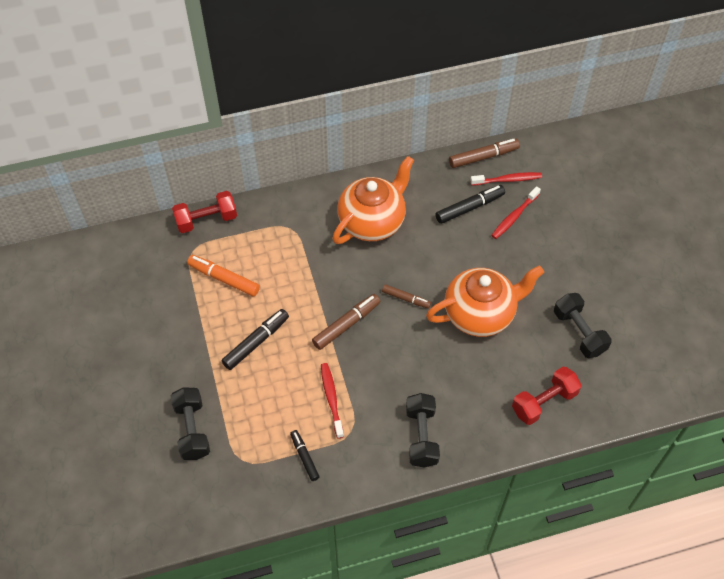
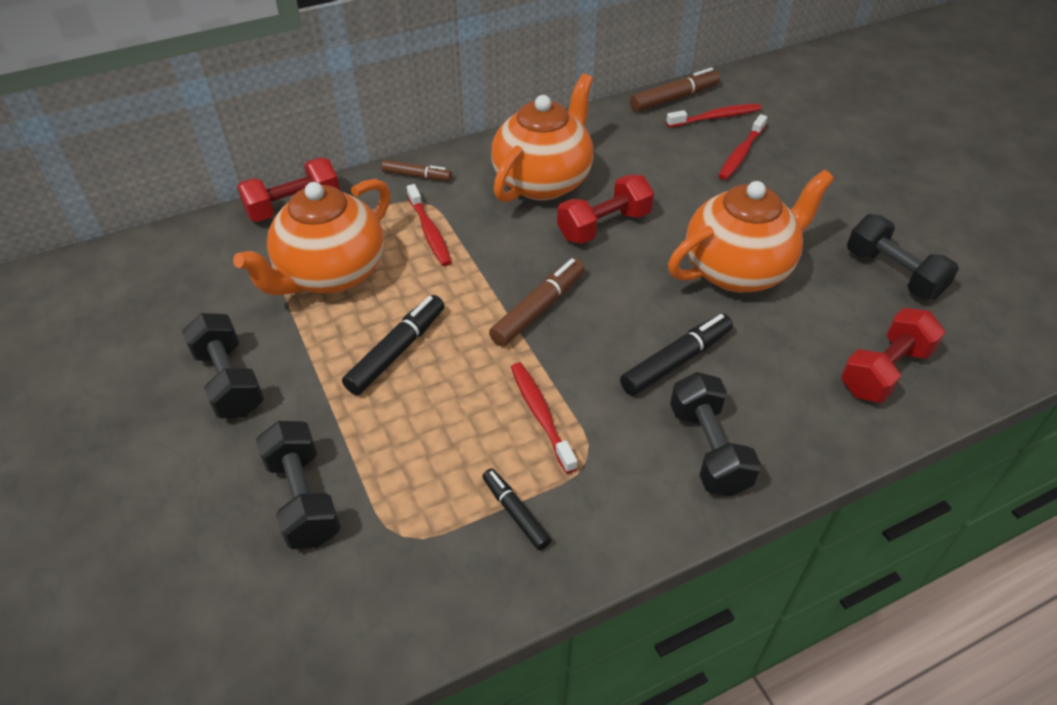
camera: 10 degrees left, 10 degrees down
(157, 348) = (229, 381): none -> black dumbbell
(224, 279) = (330, 274): orange marker -> orange teapot
(290, 254) = (429, 232): none -> red toothbrush
(403, 266) = (604, 226): none -> red dumbbell
(406, 299) = (620, 265): brown marker -> brown marker (417, 176)
(469, 208) = (675, 151): black marker -> black marker (676, 361)

